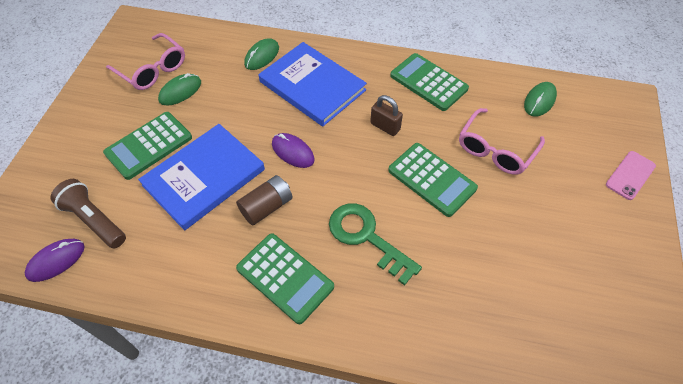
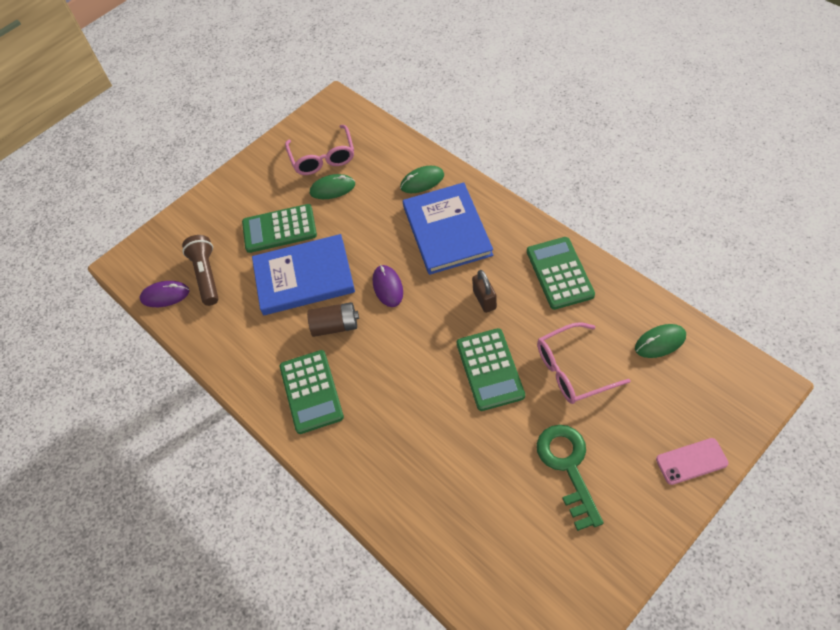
camera: 40 degrees right, 0 degrees up
(367, 237) = (396, 392): green key -> green key (568, 468)

